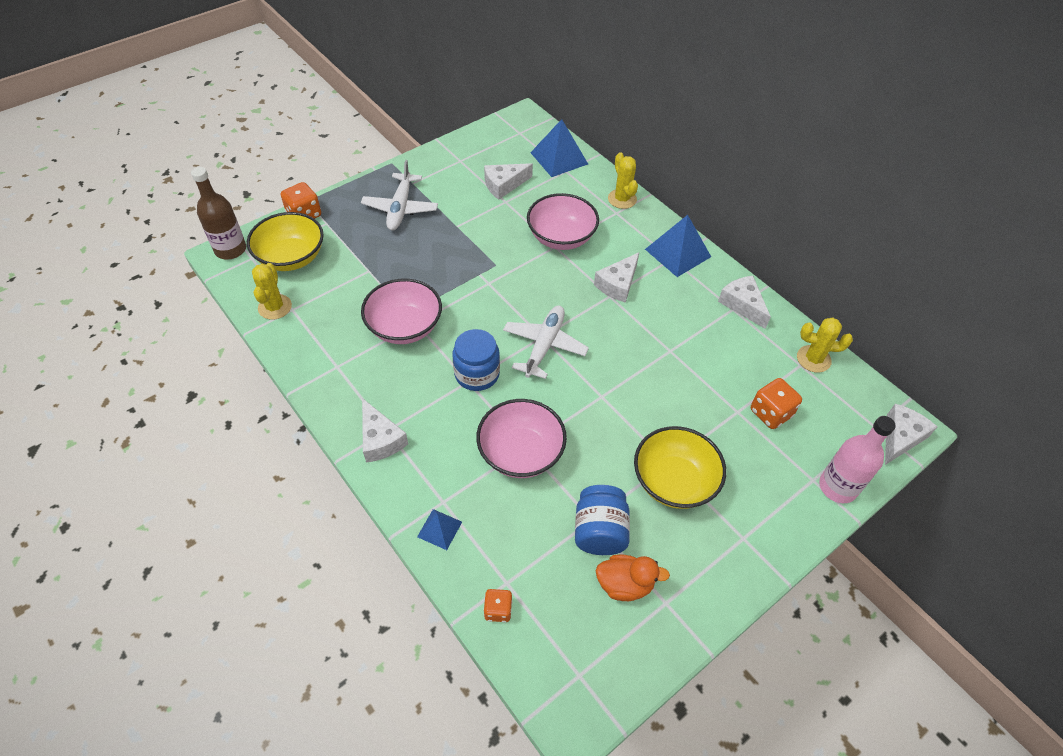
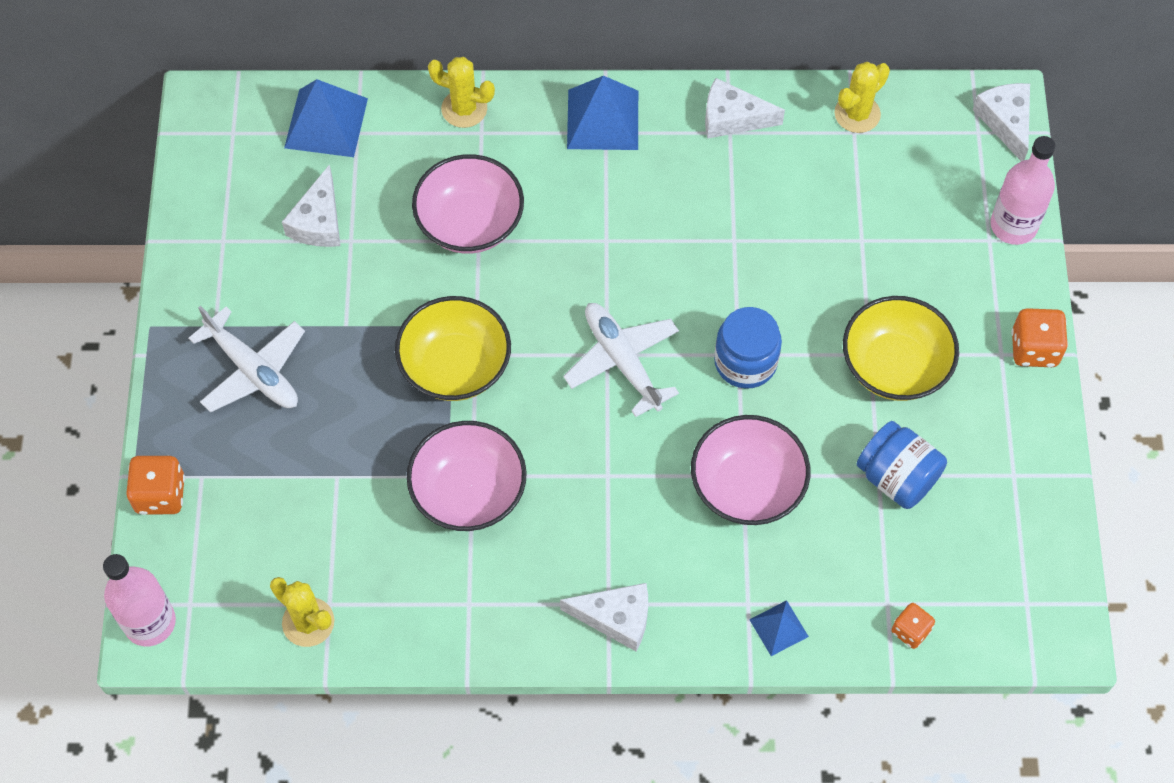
camera: 50 degrees left, 10 degrees up
(230, 249) = (150, 622): brown bottle -> pink bottle
(291, 257) = (232, 555): yellow bowl -> yellow bowl (455, 366)
(477, 374) = (605, 459): blue jar -> blue jar (745, 362)
(618, 284) = (596, 219): white cheese -> none
(625, 584) = (969, 497): orange duck -> none
(770, 413) = (888, 211): orange dice -> orange dice (1034, 349)

